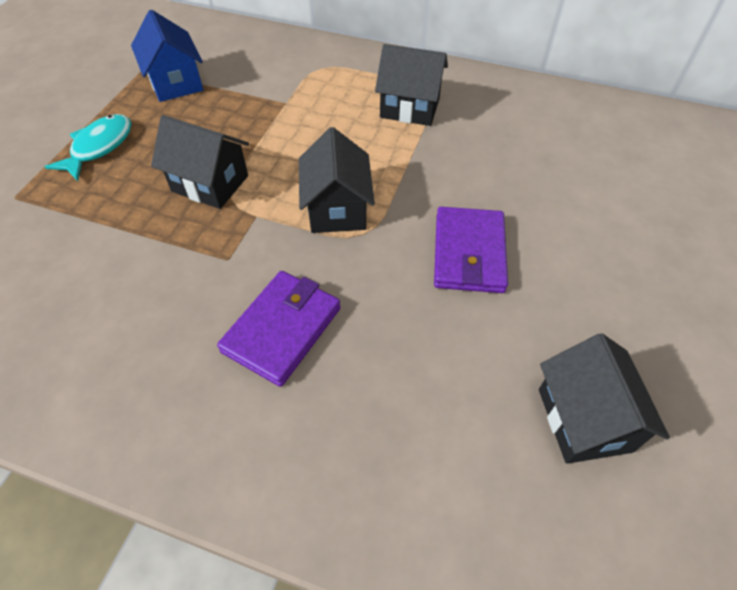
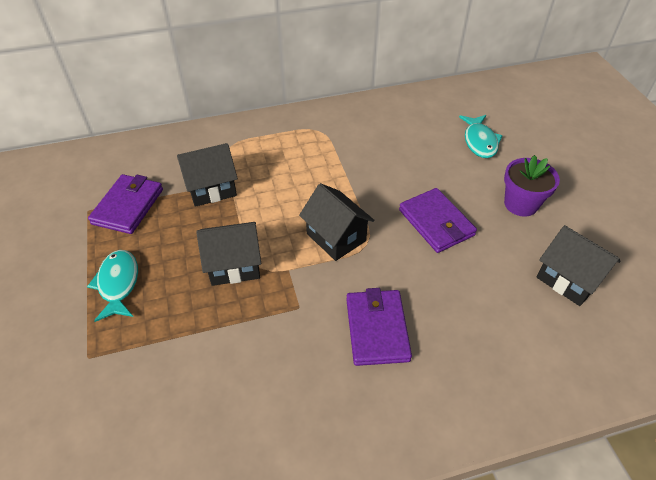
camera: 35 degrees left, 5 degrees down
(176, 83) = (128, 206): blue house -> purple wallet
(410, 108) = (317, 148): black house -> black house (211, 189)
(608, 289) = (521, 204): none -> purple flower pot
(624, 188) = (479, 141): none -> turquoise fish

